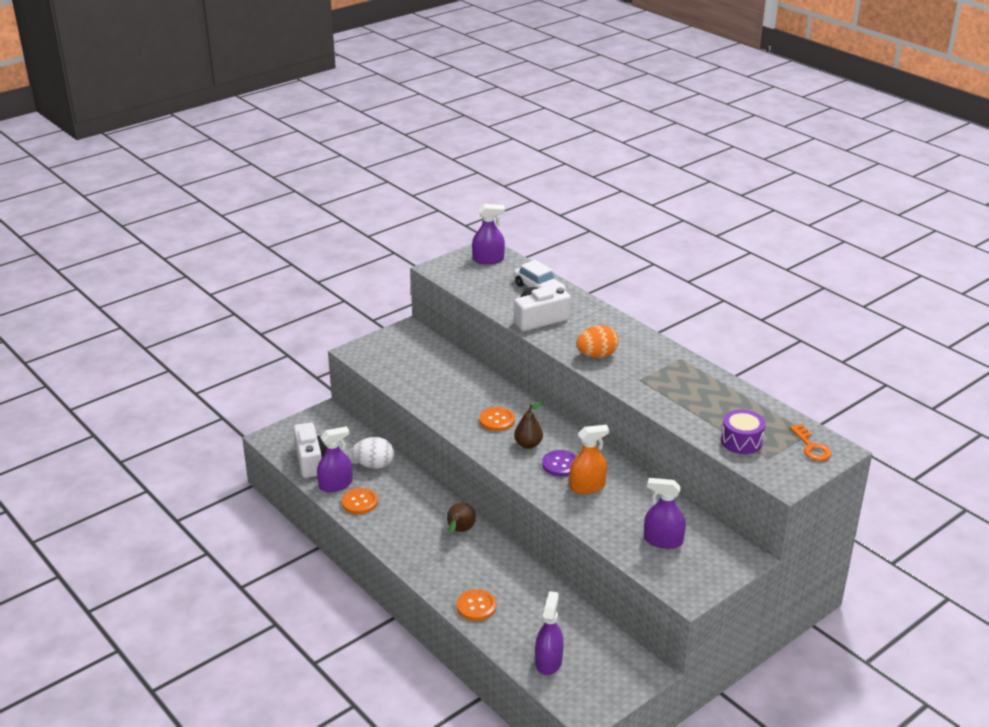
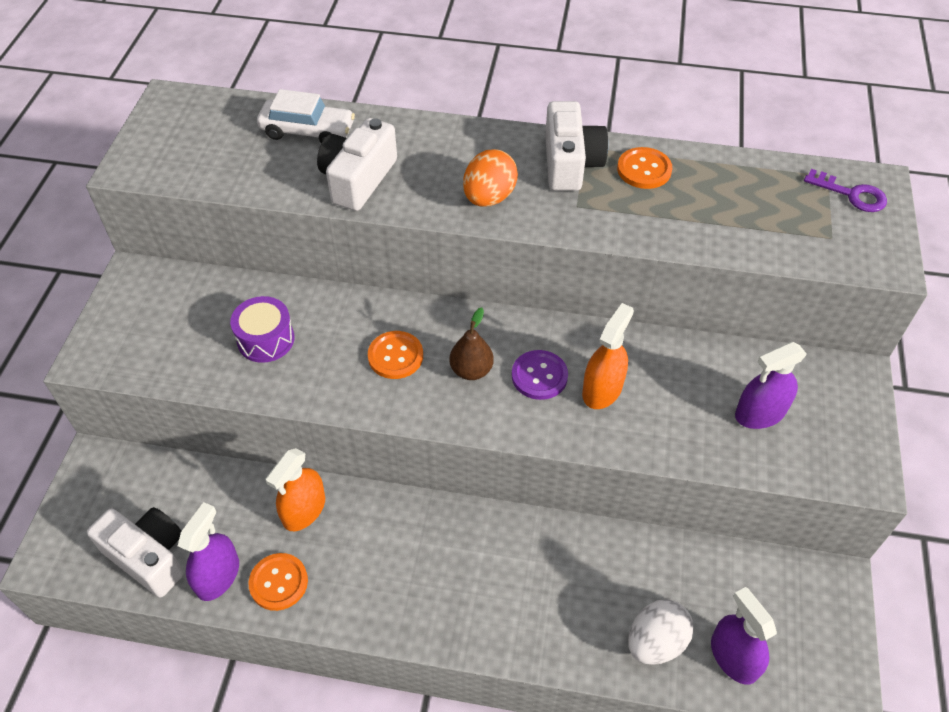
camera: 40 degrees left, 20 degrees up
(374, 465) = (241, 507): white egg -> white egg (655, 642)
(401, 482) = (304, 510): none -> orange spray bottle
(459, 531) = (448, 535): brown pear -> none
(476, 606) = (578, 639): orange button -> orange button (644, 170)
(488, 259) = (189, 117): purple spray bottle -> none
(661, 361) = (570, 163): none -> white camera
(741, 441) = (781, 231): purple drum -> purple drum (266, 339)
(811, 447) = (851, 194): orange key -> purple key

